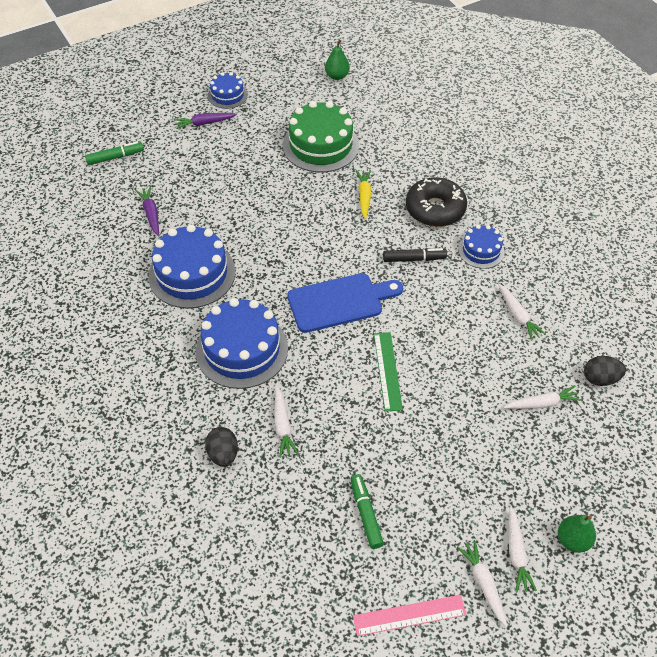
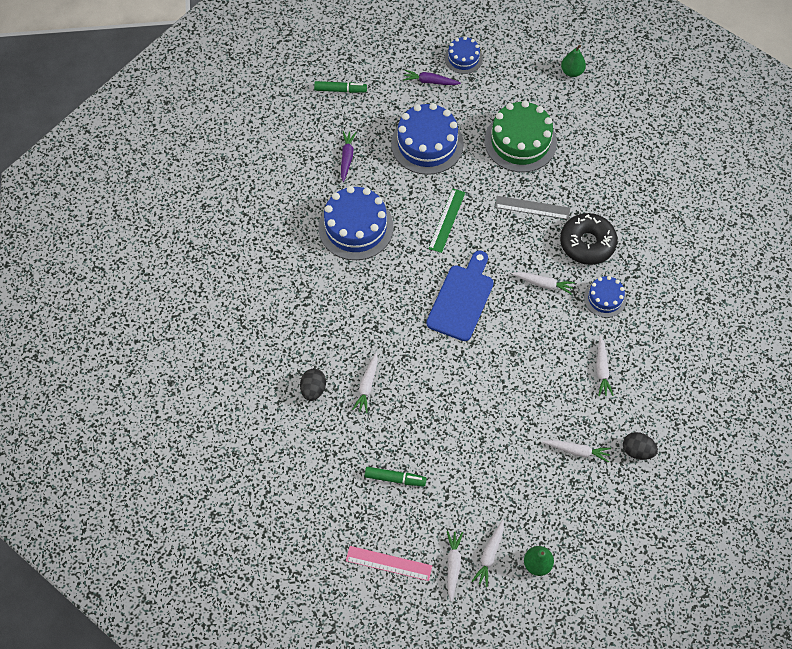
camera: 25 degrees right, 10 degrees up
(242, 349) = (365, 310): blue cake -> blue cake (427, 144)
(340, 302) = (462, 299): blue cutting board -> blue cutting board turned 75 degrees counterclockwise
(364, 196) = (532, 208): yellow carrot -> grey ruler
(366, 514) = (395, 478): green marker -> green marker turned 90 degrees clockwise
(387, 371) = (469, 374): green ruler -> green ruler (447, 220)
(414, 259) = (543, 284): black marker -> white carrot

